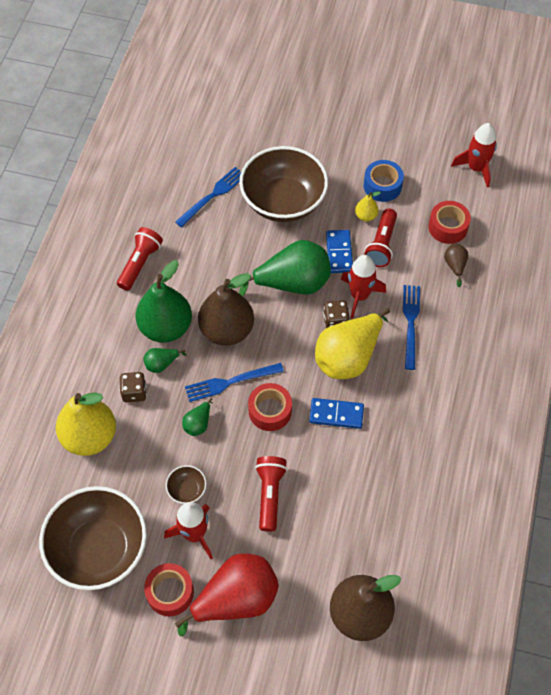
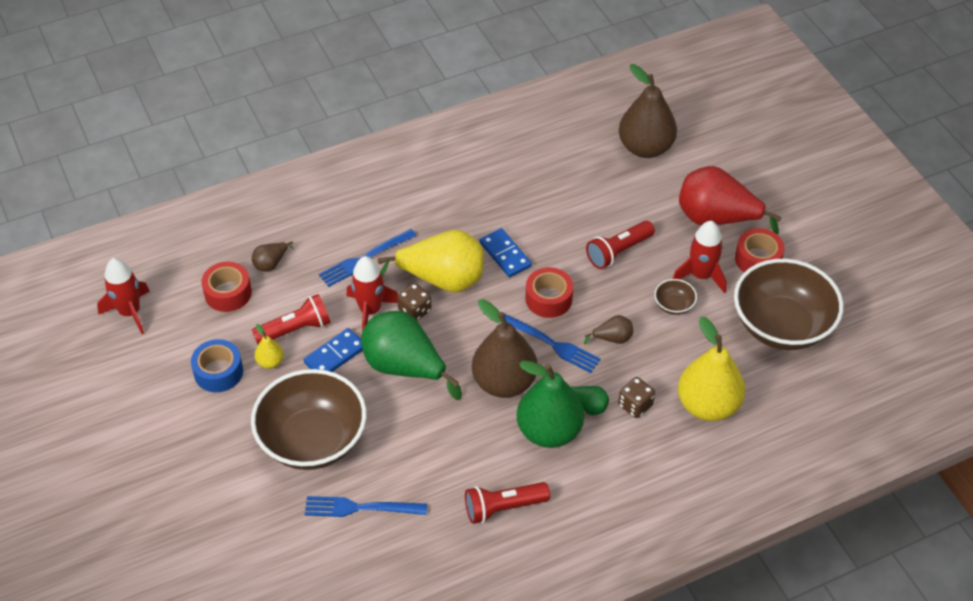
camera: 130 degrees left, 10 degrees down
(198, 424) = (612, 338): green pear -> brown pear

